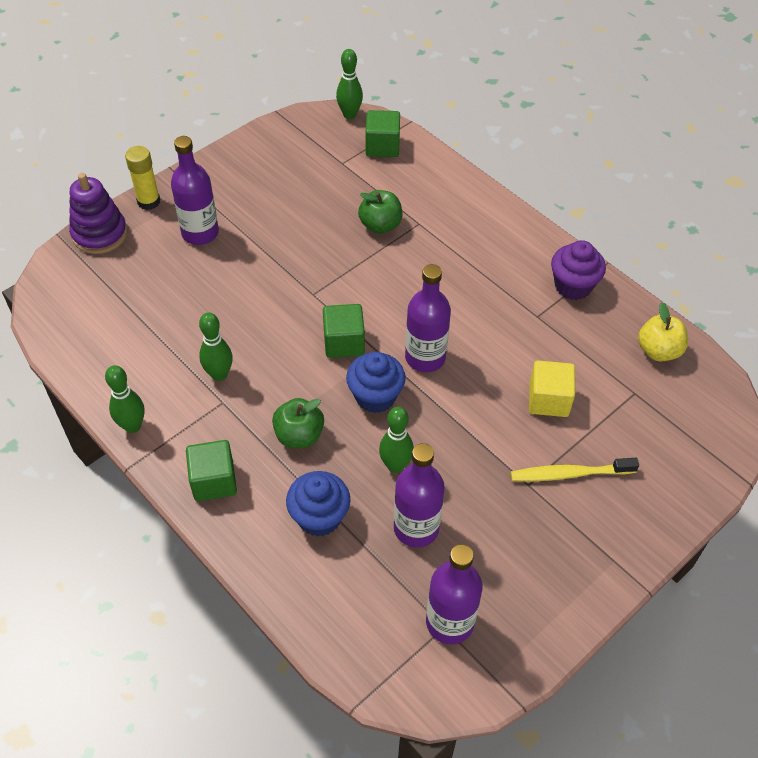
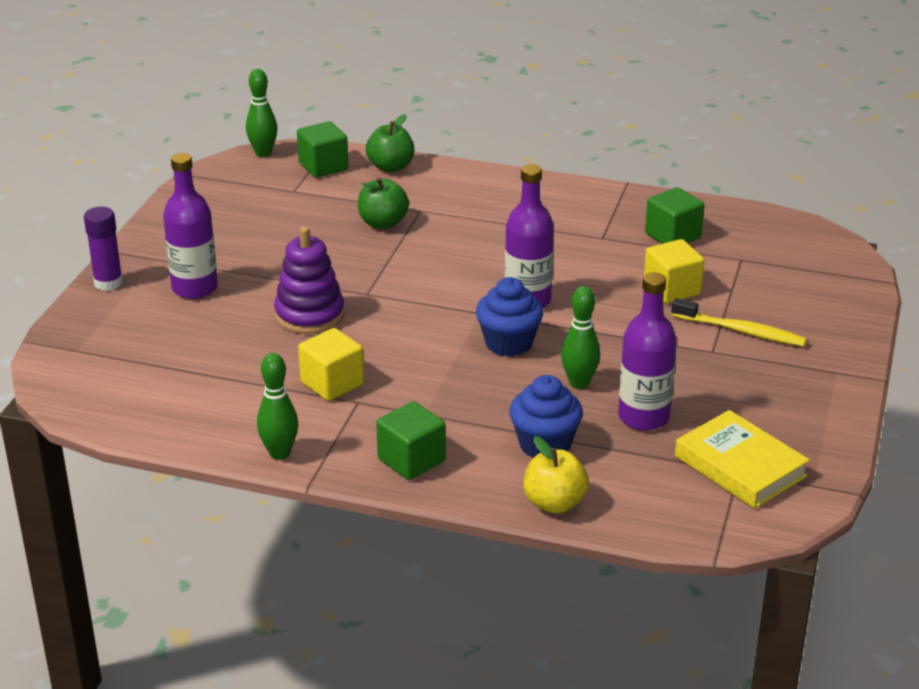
camera: 30 degrees left, 20 degrees down
(100, 234) = (78, 325): purple stacking toy -> purple stacking toy (309, 315)
(148, 201) = (108, 283): yellow glue stick -> purple glue stick
(219, 374) = (332, 383): green bowling pin -> yellow cube
(299, 435) = (463, 397): green apple -> green apple (390, 167)
(344, 342) = (436, 317): green cube -> green cube (673, 236)
(449, 622) = (740, 466): purple bottle -> yellow book
(569, 474) = (741, 331): yellow toothbrush -> yellow toothbrush turned 120 degrees counterclockwise
(573, 286) = (613, 207): purple cupcake -> none
(658, 351) = (733, 225): yellow apple -> yellow apple (554, 503)

